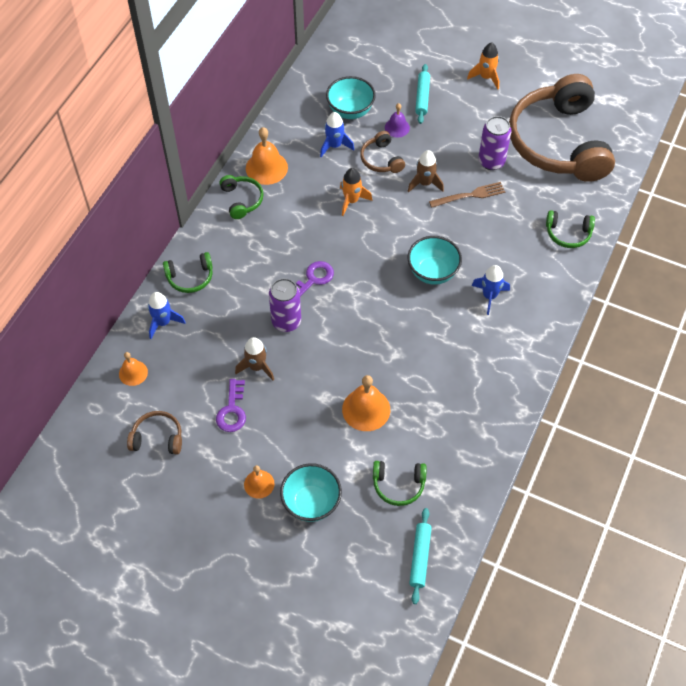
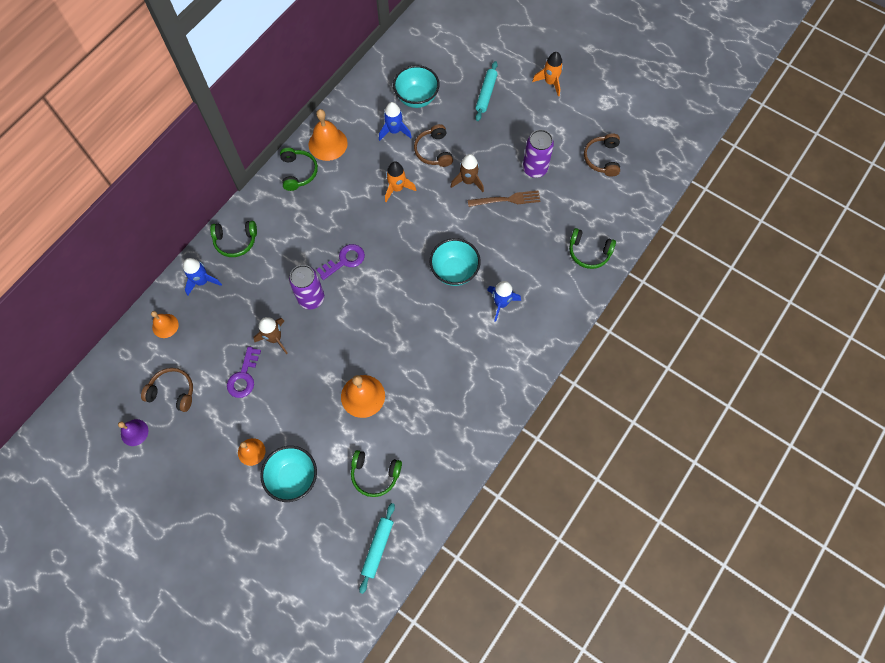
camera: 10 degrees right, 10 degrees up
(397, 127) = (455, 121): purple bell -> purple bell (134, 432)
(558, 142) = (602, 158): brown headphones -> brown headphones, size x0.40

